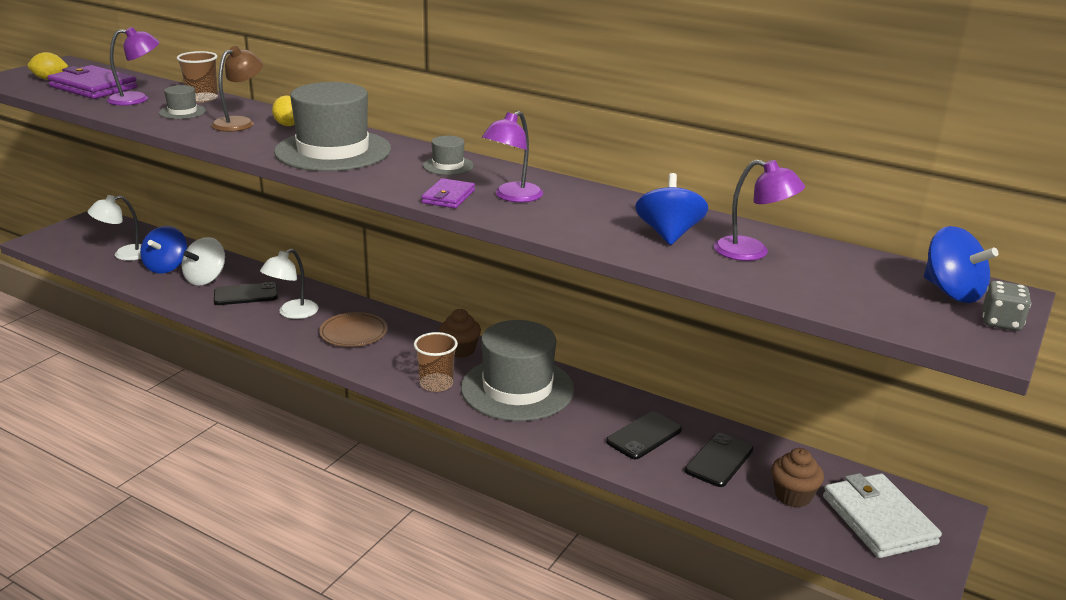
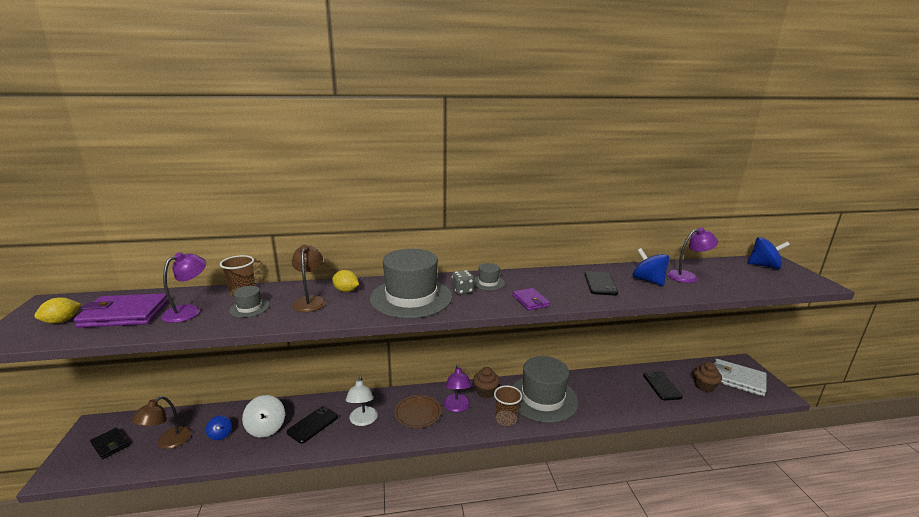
camera: 40 degrees left, 5 degrees down
(88, 237) = (110, 444): none -> black wallet
(124, 254) = (168, 442): white lamp -> brown lamp
(166, 267) = (220, 434): blue spinning top -> blue spinning top, size x0.57
(512, 197) = (554, 288): purple lamp -> purple lamp (457, 407)
(644, 436) = (623, 391): black phone -> black phone (600, 283)
(1001, 322) = (799, 272): grey dice -> grey dice (462, 291)

